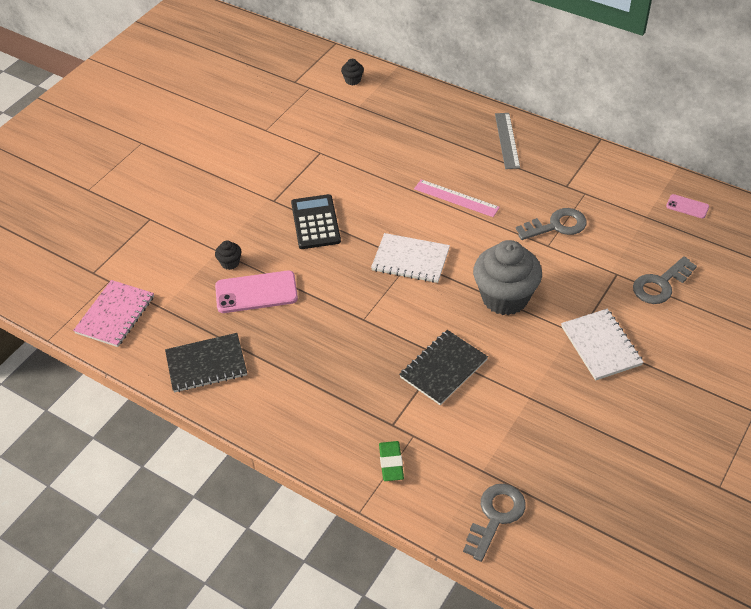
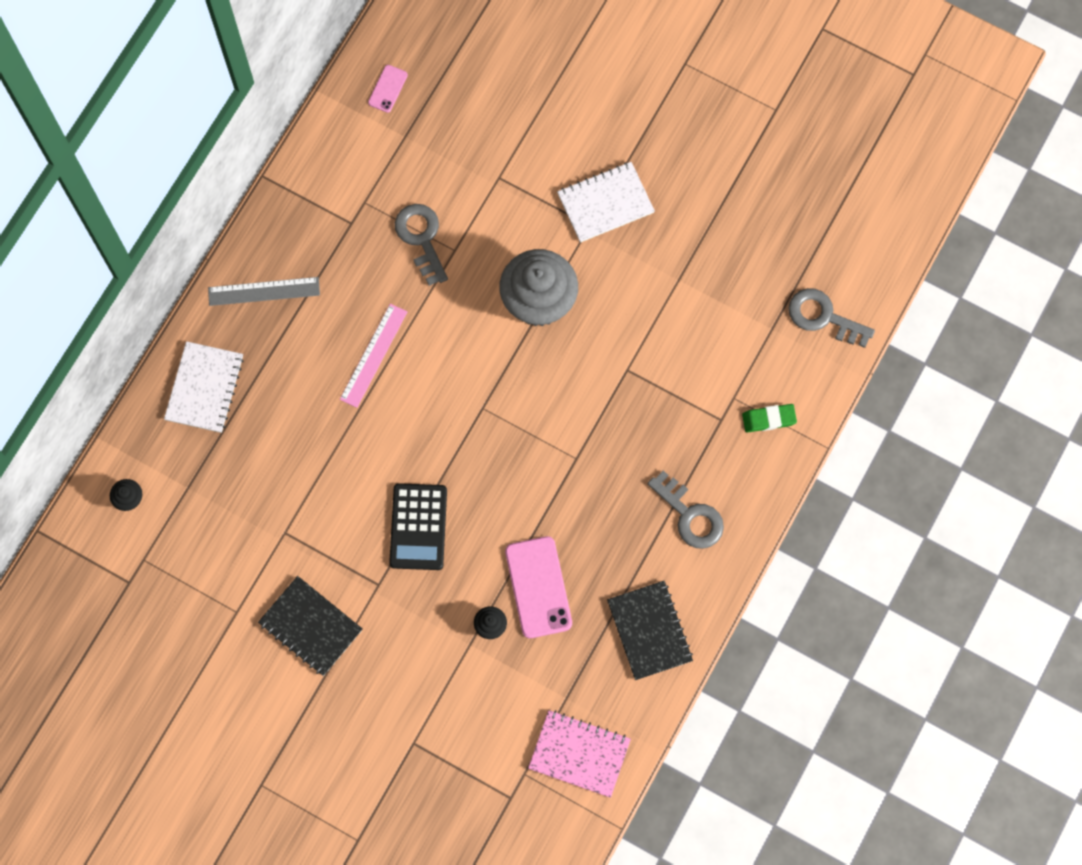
camera: 95 degrees left, 25 degrees up
(315, 222) = (418, 527): black calculator -> black calculator turned 75 degrees counterclockwise
(410, 260) = (481, 408): white notebook -> white notebook (204, 388)
(443, 368) = (644, 368): black notebook -> black notebook (310, 626)
(660, 284) = (514, 133): grey key -> grey key (690, 515)

